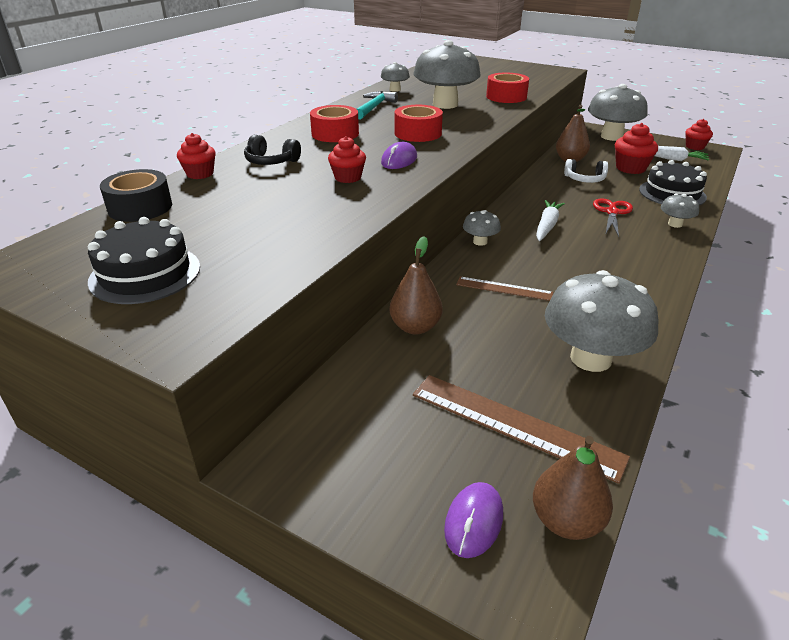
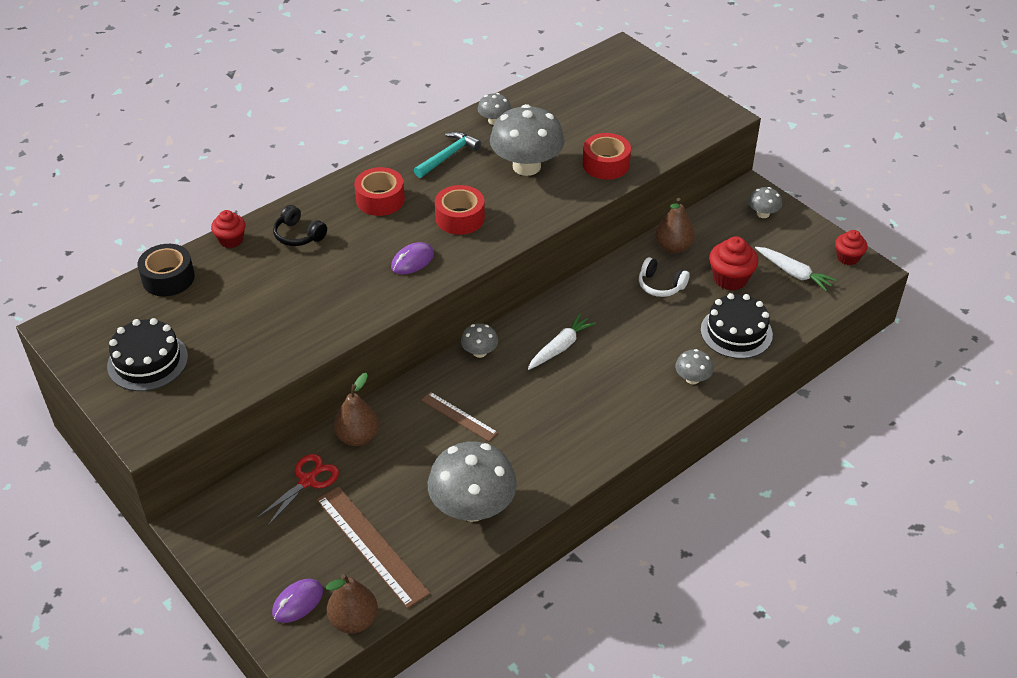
camera: 20 degrees right, 10 degrees up
(348, 177) = (351, 277): red cupcake -> none
(611, 137) = (763, 214): grey mushroom -> grey mushroom, size x0.47
(612, 212) = (643, 345): red scissors -> red scissors (307, 481)

